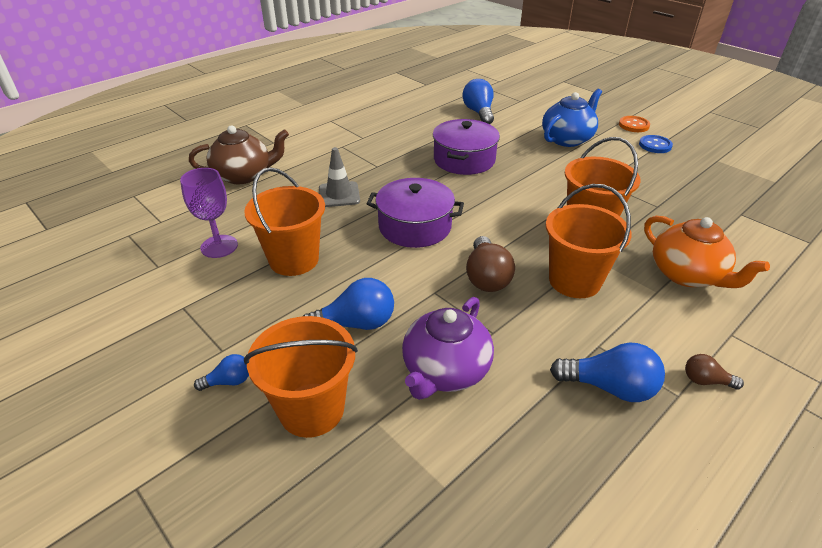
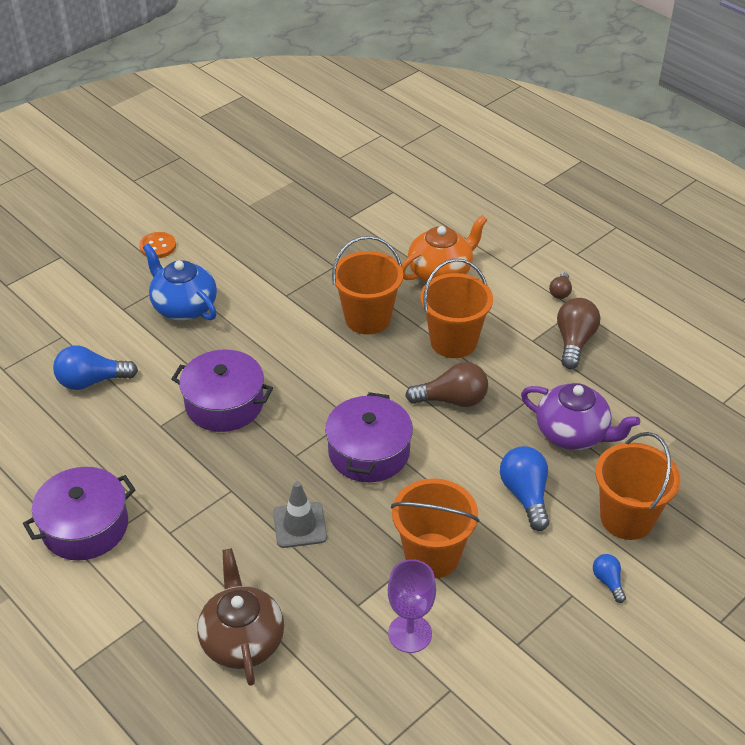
camera: 90 degrees left, 5 degrees up
(351, 120) = (85, 526): none -> purple pot
(609, 387) = (574, 342): blue light bulb -> brown light bulb
(655, 145) = (210, 241): blue button -> none

